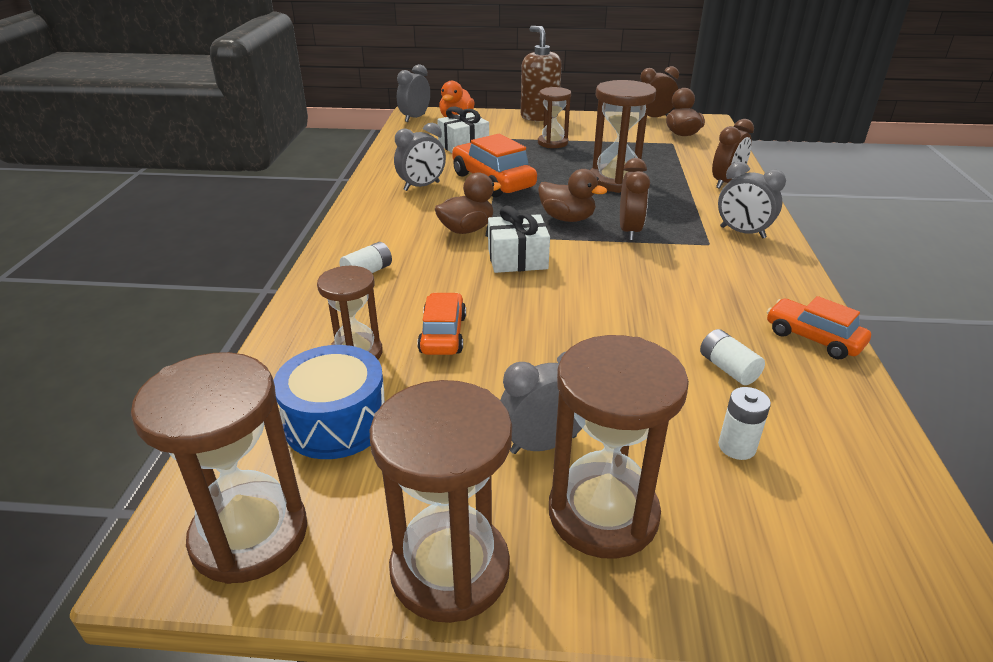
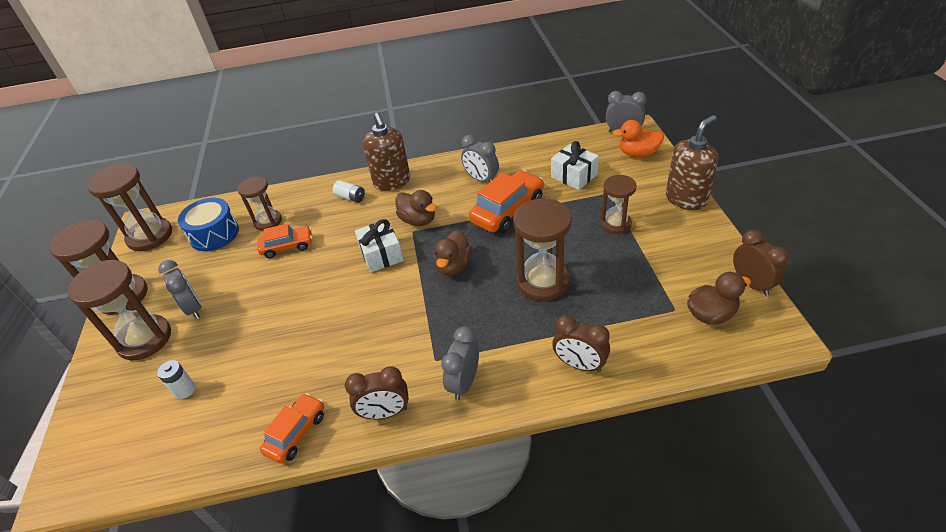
camera: 80 degrees right, 10 degrees up
(364, 239) = (392, 182): none -> brown soap dispenser
(629, 231) = (443, 306): brown clock -> brown clock (385, 412)
(728, 368) = (258, 382): white battery -> none

